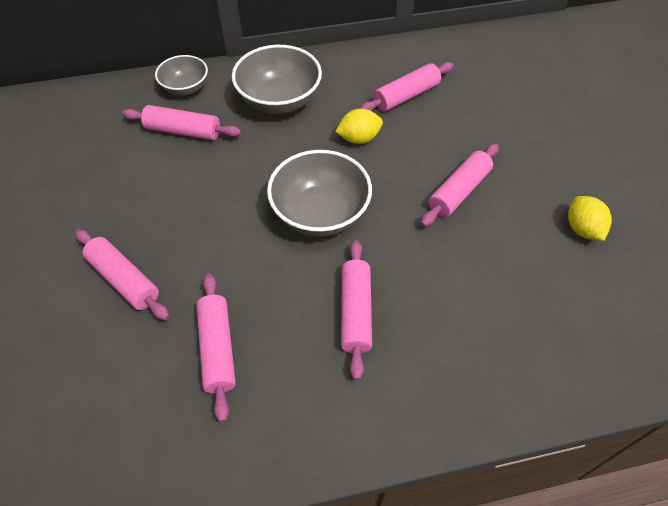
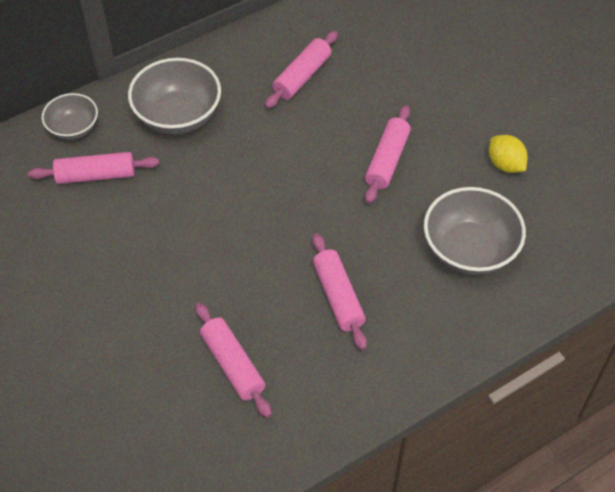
camera: 20 degrees left, 0 degrees up
(124, 279) = (116, 333): pink rolling pin -> none
(320, 213) = (269, 218): grey bowl -> grey bowl (469, 250)
(359, 138) = (274, 134): yellow lemon -> none

